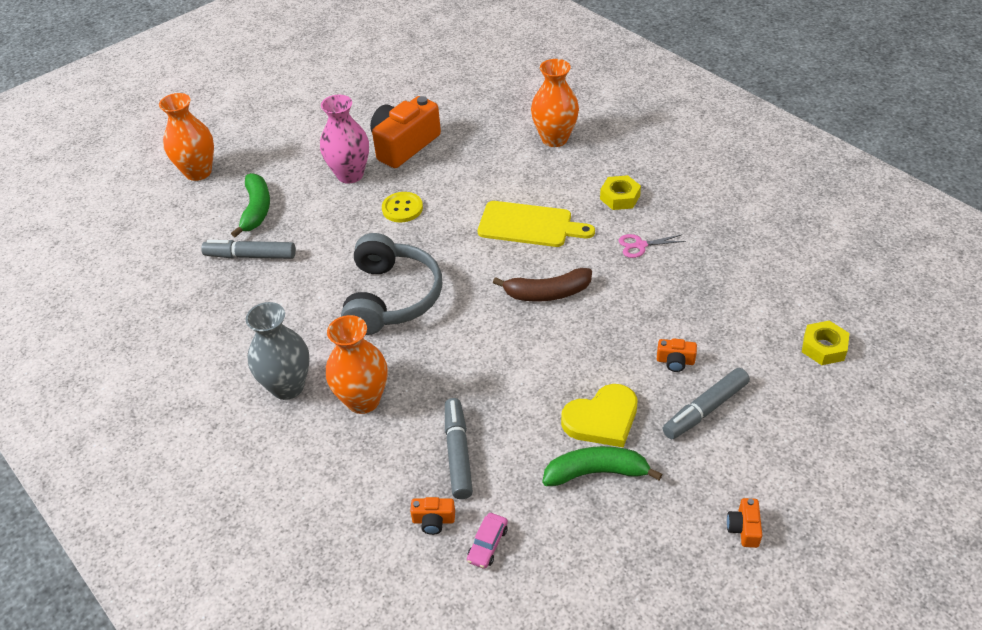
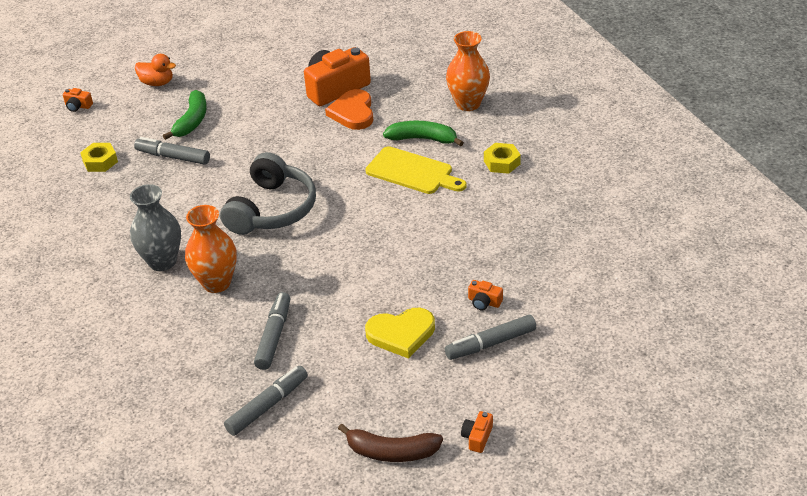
camera: 15 degrees right, 5 degrees down
(198, 172) = (157, 83): orange vase -> orange duck
(350, 175) = (280, 105): pink vase -> none
(402, 208) = (311, 140): yellow button -> none
(433, 520) = (233, 380): orange camera -> orange camera (78, 106)
(435, 169) = (353, 113): none -> orange heart
(487, 544) = (267, 406): pink car -> grey marker
(547, 293) = (402, 229): brown banana -> brown banana (391, 452)
(596, 472) = (377, 372): green banana -> green banana (422, 139)
(640, 245) = (500, 205): pink scissors -> none
(823, 347) = (618, 315): yellow nut -> yellow nut (100, 161)

